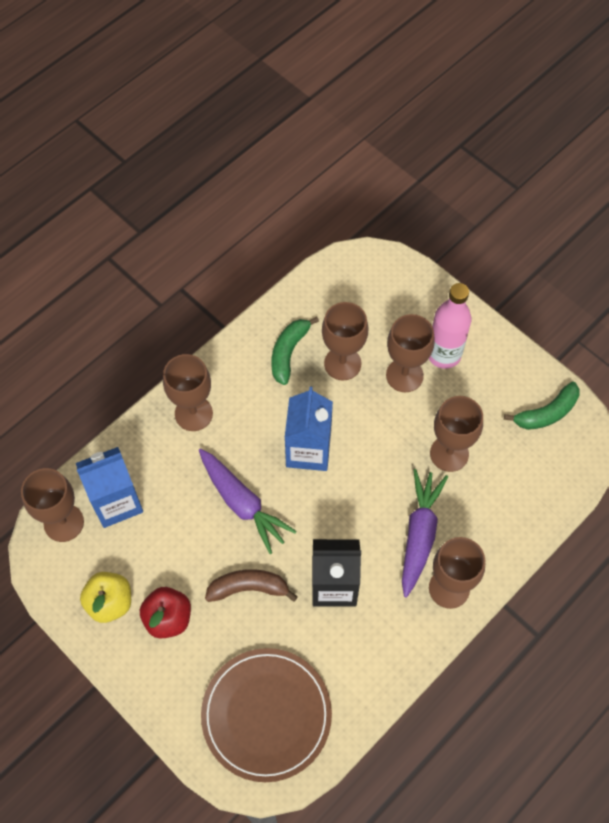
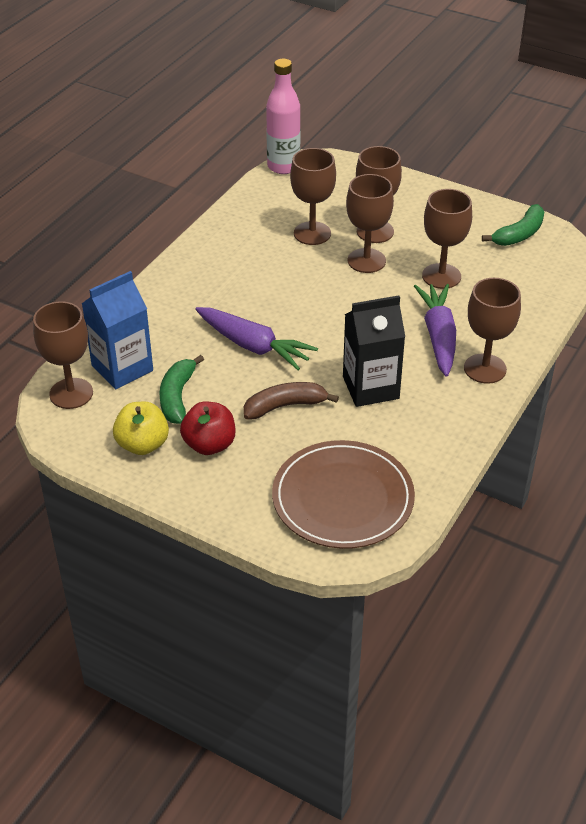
camera: 15 degrees left, 20 degrees down
(193, 413) = (178, 291): brown goblet -> brown goblet (366, 261)
(288, 352) = (256, 234): green banana -> green banana (177, 397)
(308, 450) = (304, 297): blue carton -> none
(444, 354) = (406, 212): pink bottle -> pink bottle (283, 166)

